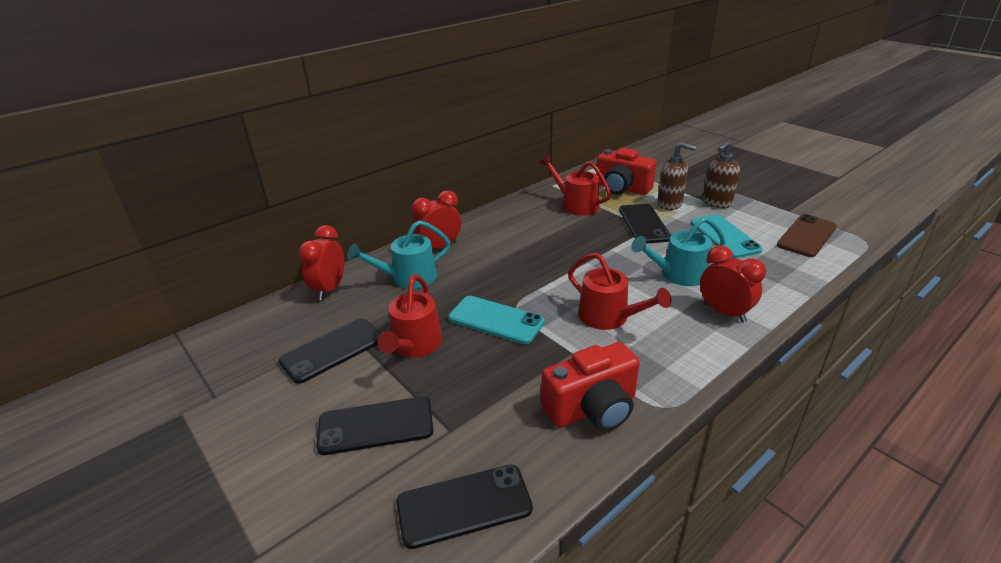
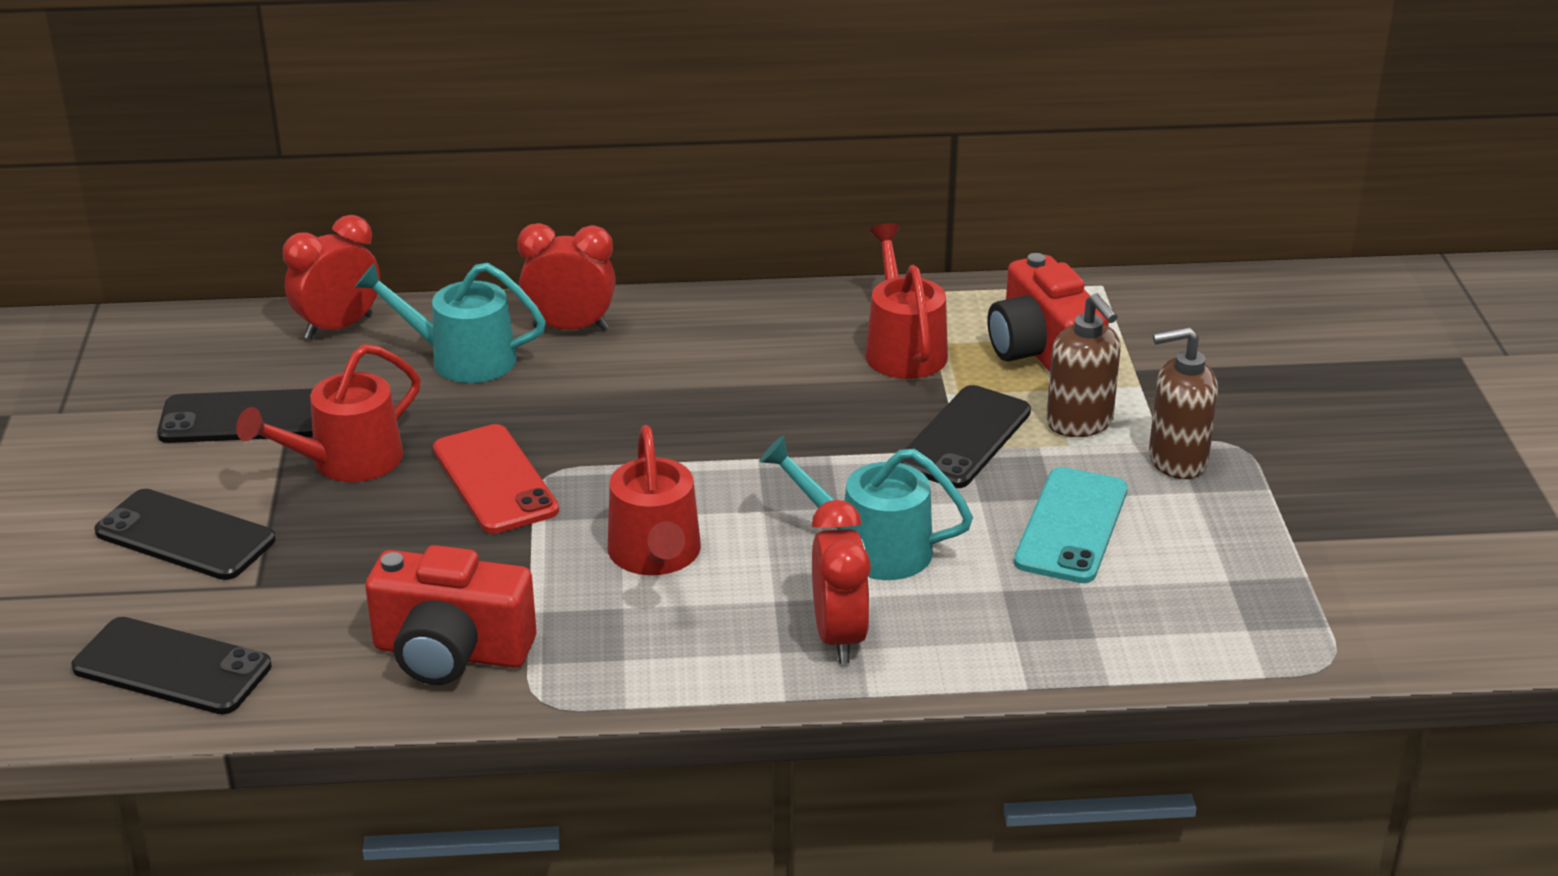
camera: 35 degrees right, 0 degrees up
(496, 320) = (494, 480): turquoise phone -> red phone
(807, 236) = (1232, 598): brown phone -> none

